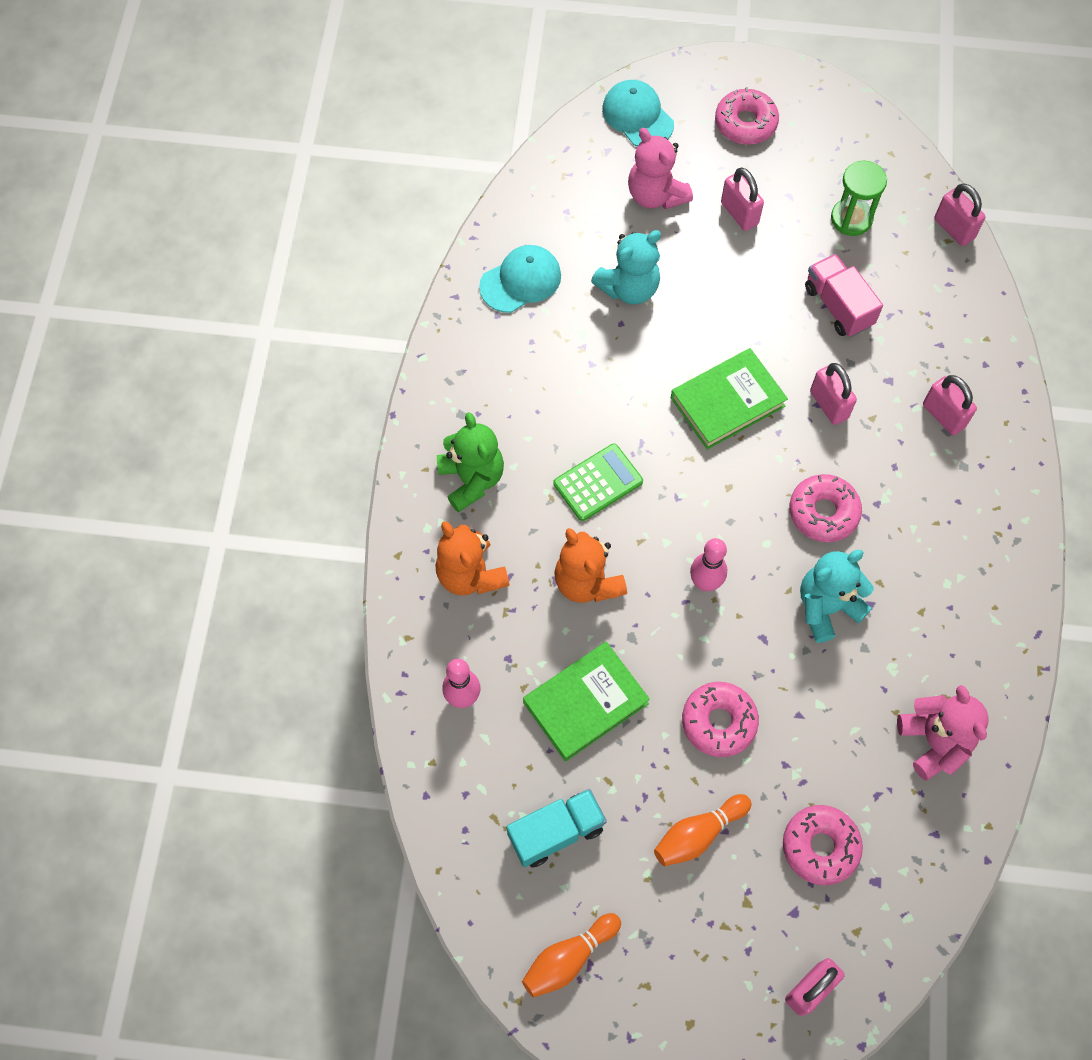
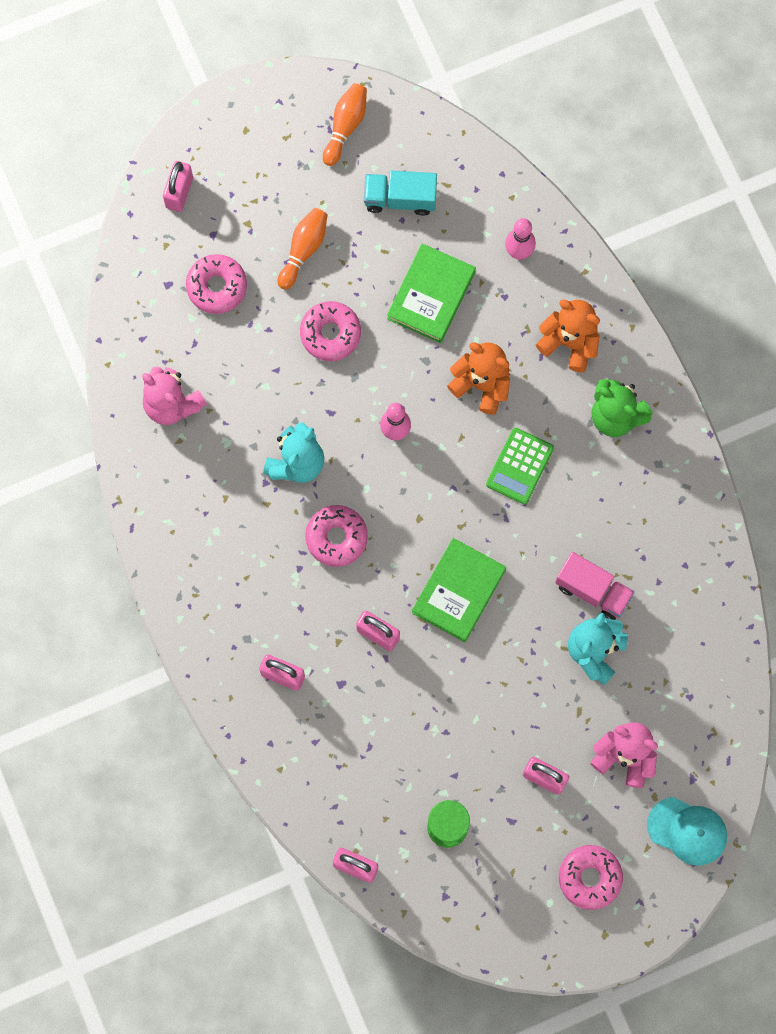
camera: 150 degrees right, 10 degrees up
(521, 281) = (686, 608): turquoise cap -> none
(556, 832) = (400, 199): turquoise truck -> turquoise truck turned 60 degrees clockwise
(838, 306) = (415, 731): pink truck -> pink truck (593, 590)

